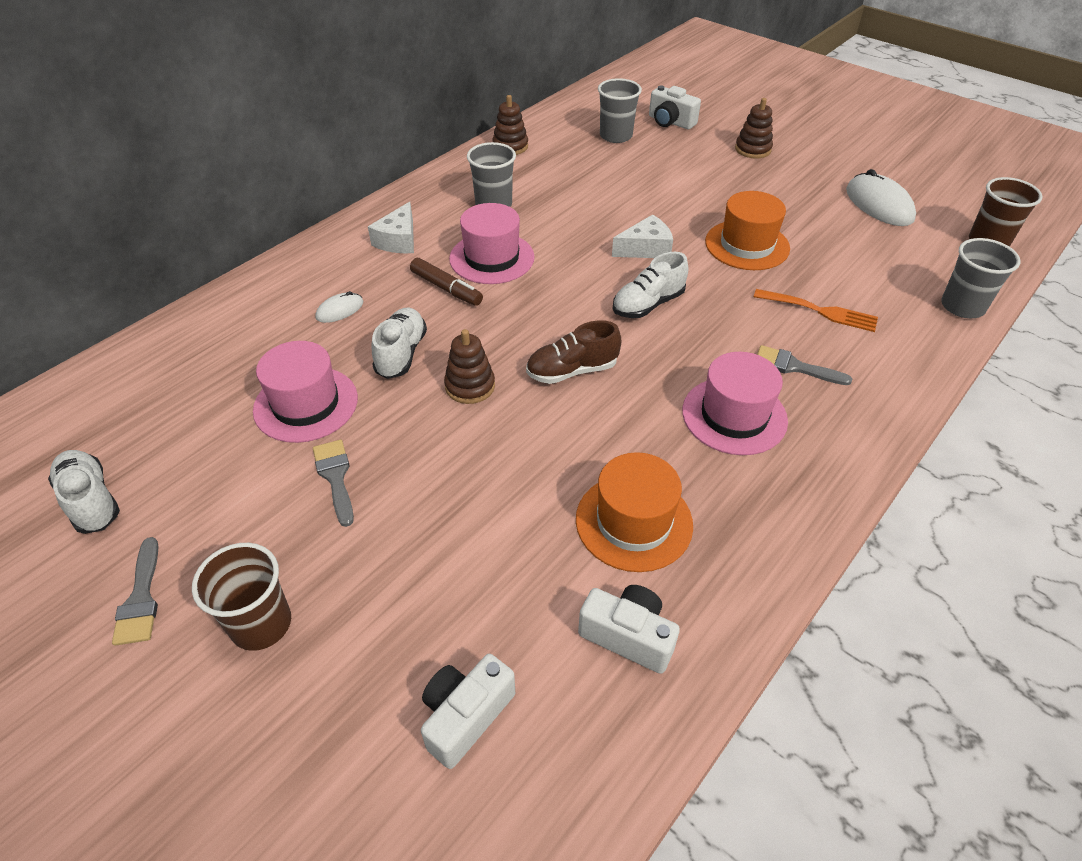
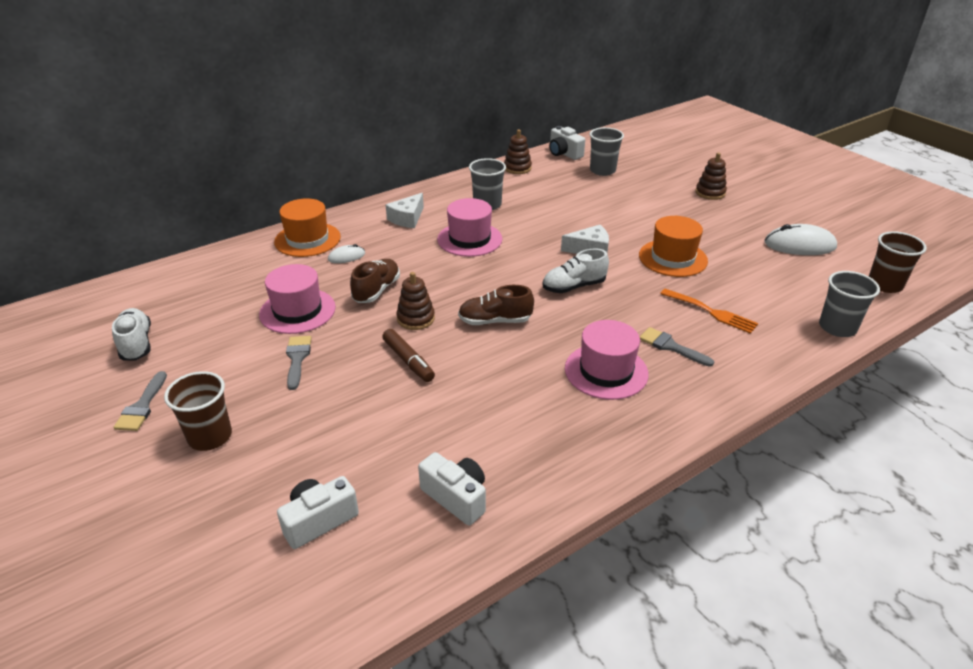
camera: 15 degrees right, 10 degrees down
(401, 354) = (376, 290): white shoe -> brown shoe
(446, 288) = (427, 254): brown marker -> brown marker (408, 361)
(634, 522) = (495, 426): orange hat -> orange hat (307, 239)
(670, 122) = (651, 166): white camera -> white camera (564, 153)
(879, 204) = (799, 245): white mouse -> white mouse turned 75 degrees counterclockwise

